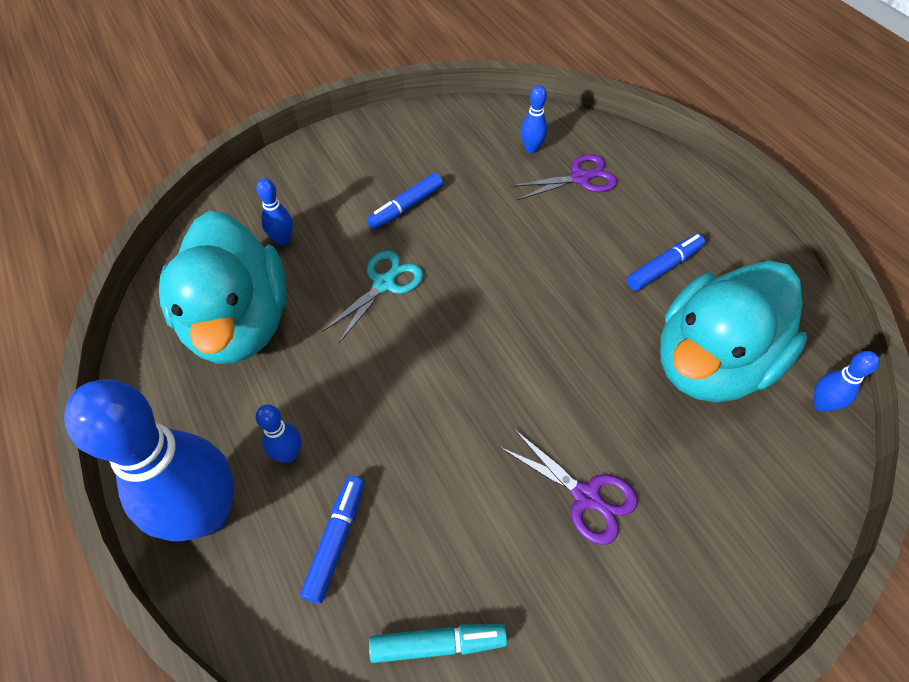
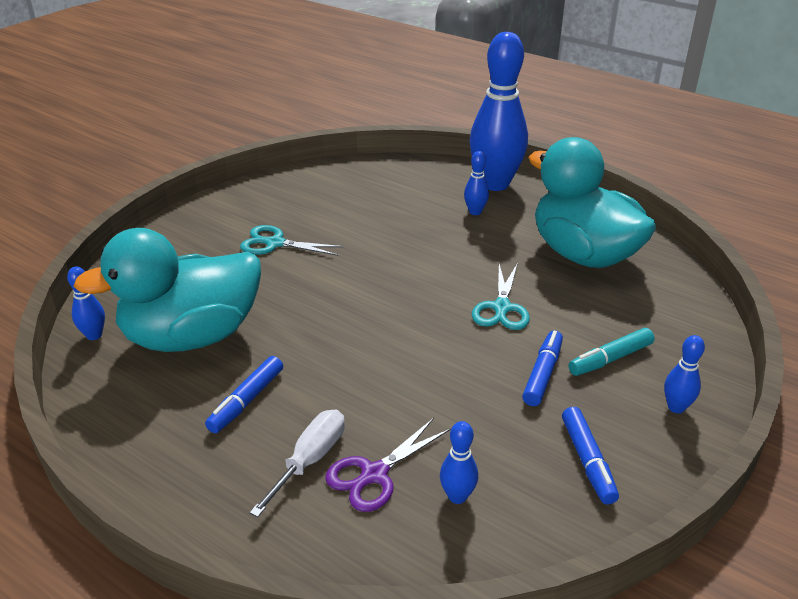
camera: 155 degrees right, 20 degrees down
(283, 240) = (621, 311): blue bowling pin -> blue bowling pin (676, 407)
(336, 540) = (415, 194): blue marker -> blue marker (587, 461)
(438, 644) = (335, 181): turquoise marker -> turquoise marker (610, 359)
(586, 496) = (275, 243): purple scissors -> turquoise scissors
(623, 202) = (310, 460): none -> white screwdriver
(710, 362) = (192, 336): turquoise duck -> turquoise duck turned 135 degrees counterclockwise

